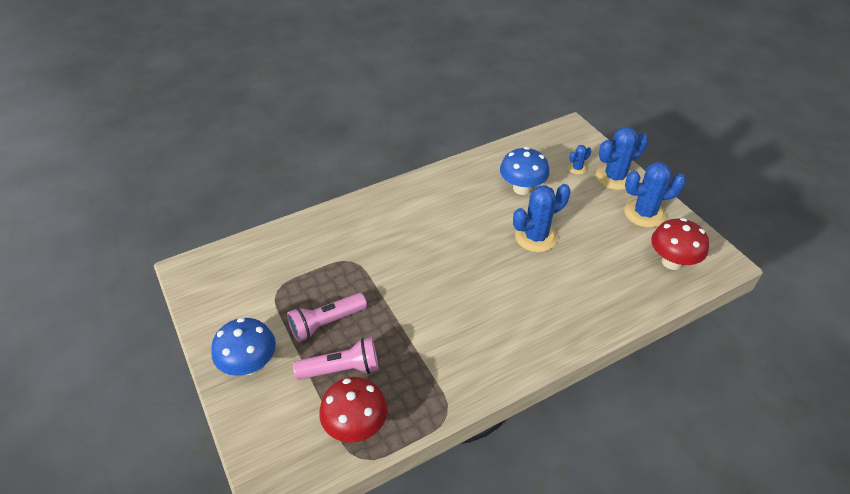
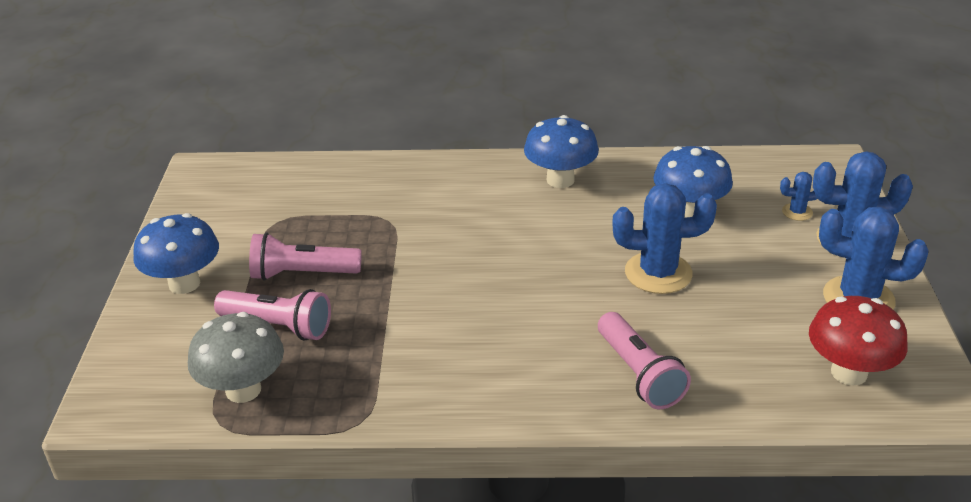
camera: 30 degrees right, 10 degrees down
(356, 426) = (243, 390): red mushroom -> grey mushroom
(434, 192) = (560, 180): none -> blue mushroom
(574, 308) = (639, 374): none -> pink flashlight

